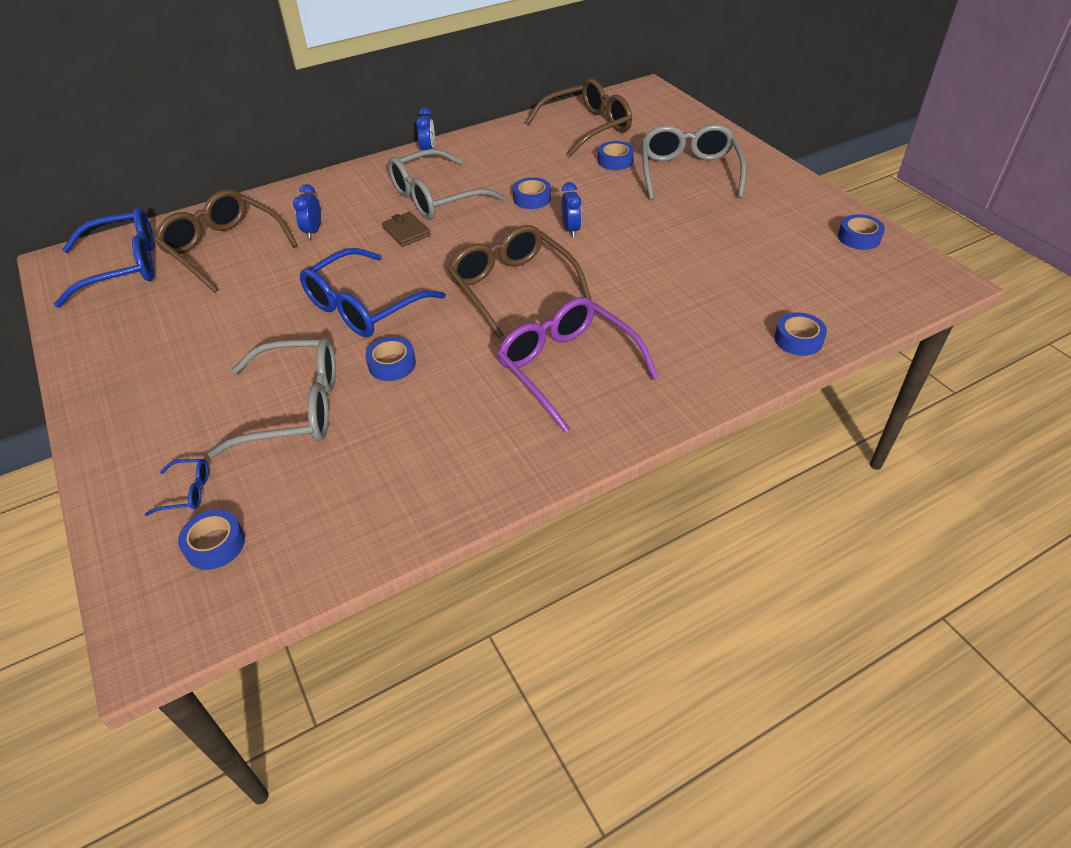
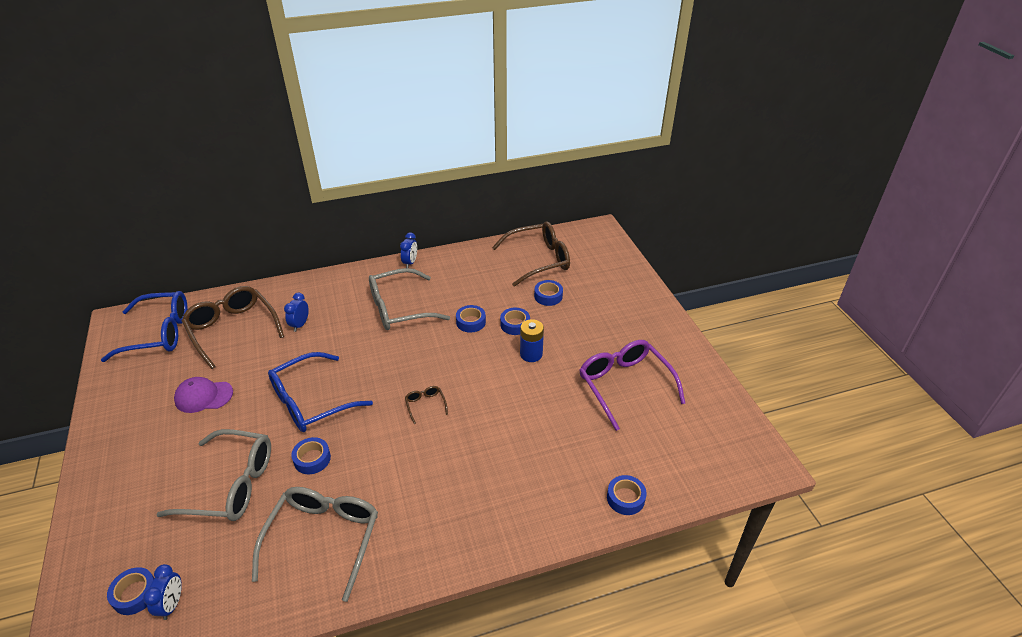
camera: 10 degrees right, 5 degrees down
(186, 492) = (132, 543): blue glasses -> none
(216, 323) = (203, 396): none -> purple cap
(406, 232) = (366, 337): brown wallet -> none
(513, 288) = (425, 405): brown glasses -> brown glasses, size x0.42
(568, 368) = (438, 490): purple glasses -> purple glasses (625, 386)
(571, 230) = (489, 358): blue clock -> blue clock (172, 604)
(621, 219) = (531, 354): none -> blue battery
(689, 173) = (601, 318): grey glasses -> grey glasses (323, 540)
(859, 237) = (714, 407): blue tape -> blue tape (515, 324)

